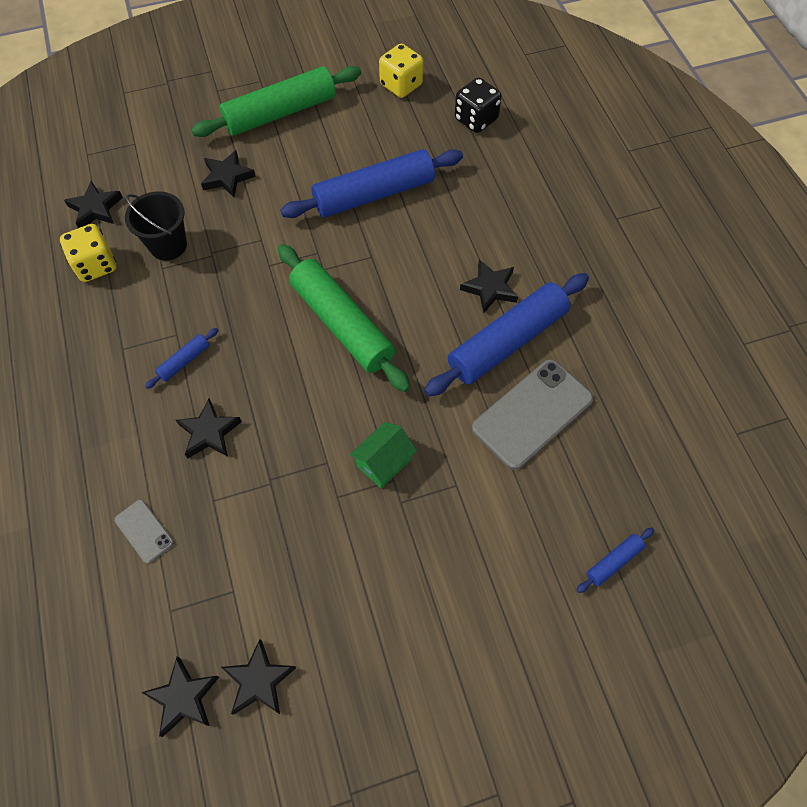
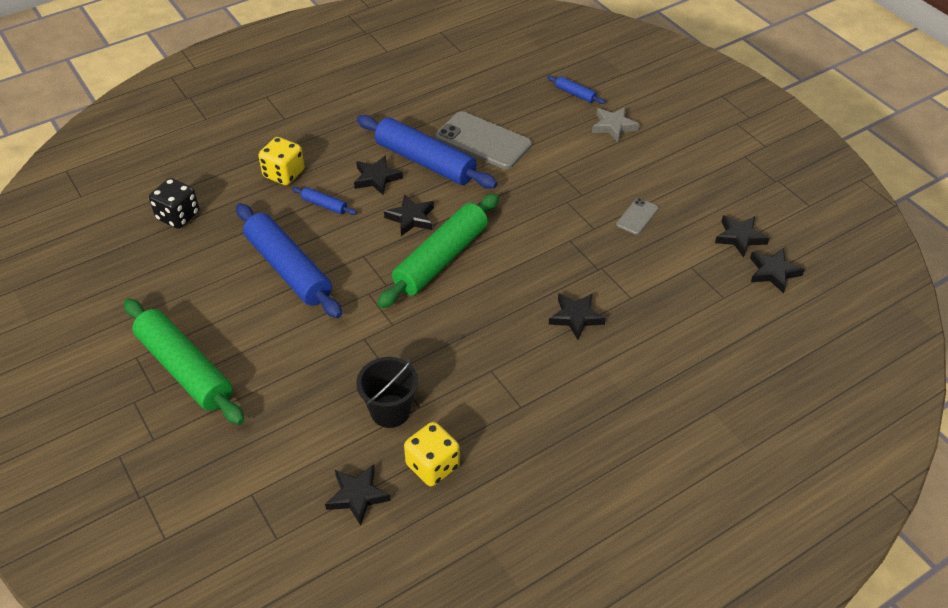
camera: 105 degrees left, 15 degrees down
(144, 531) = (675, 332): grey phone -> grey phone (637, 216)
(184, 361) = (516, 355): blue rolling pin -> blue rolling pin (324, 205)
(227, 177) = (287, 389): black star -> black star (411, 218)
(384, 462) = (555, 209): green house -> none
(401, 85) = (133, 279): yellow dice -> yellow dice (284, 174)
(528, 592) = (613, 126): none -> grey star

